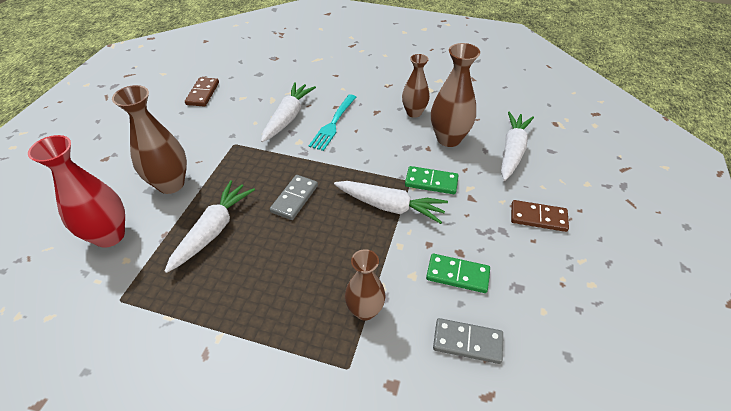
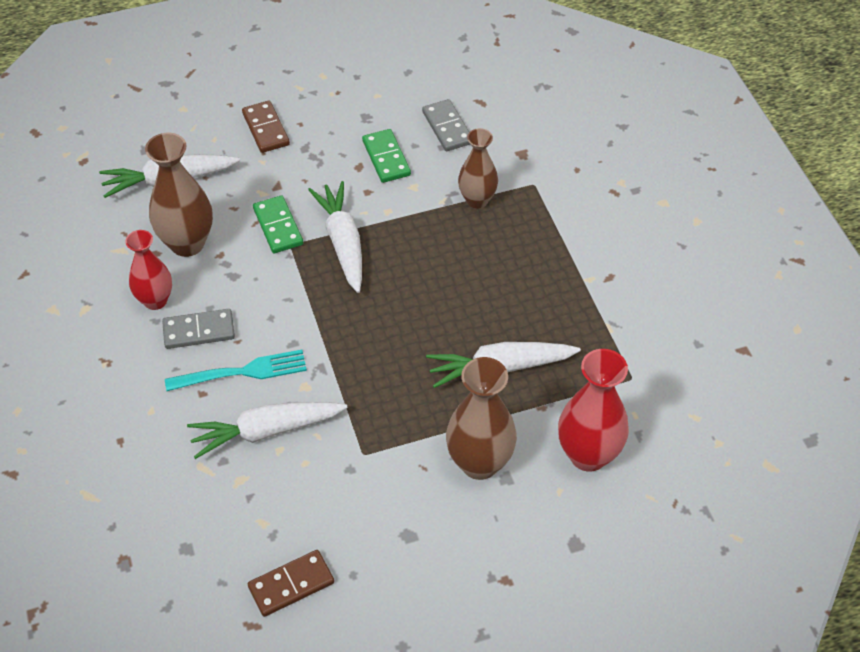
camera: 125 degrees left, 5 degrees up
(294, 199) = (399, 328): grey domino -> grey domino (199, 331)
(414, 113) = (155, 300): brown vase -> red vase

